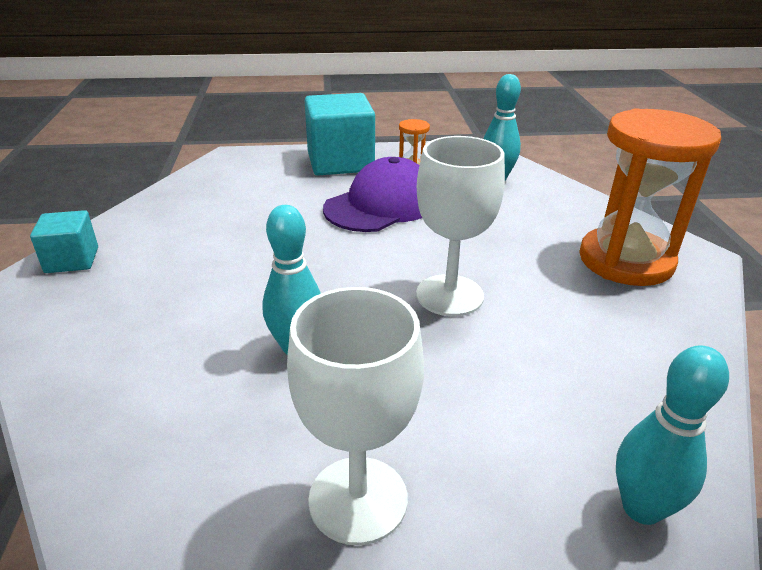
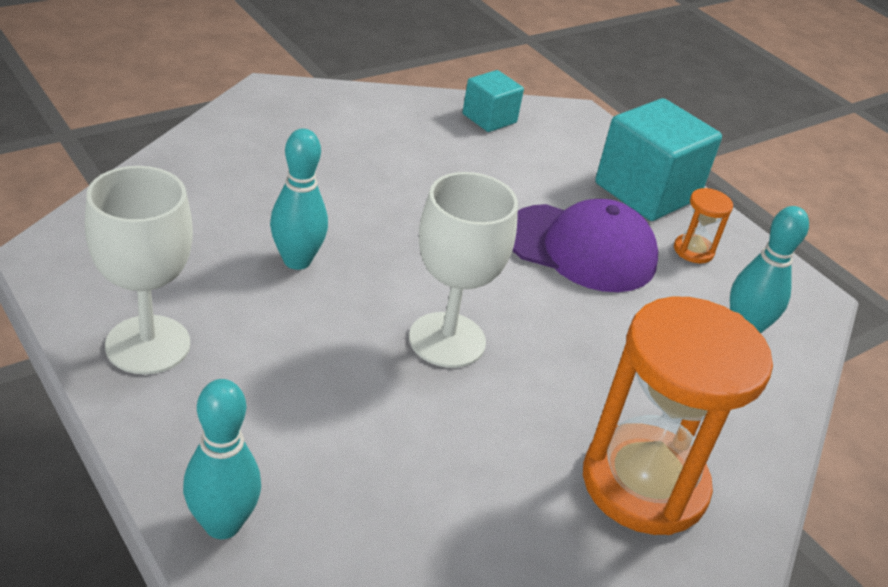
camera: 55 degrees right, 5 degrees up
(72, 260) = (322, 100): turquoise cube -> turquoise cube (489, 118)

